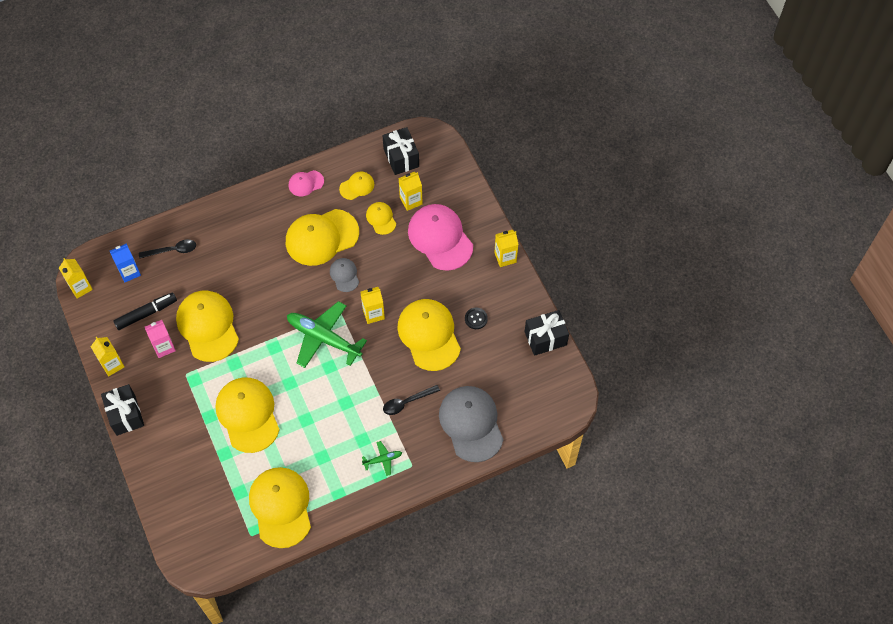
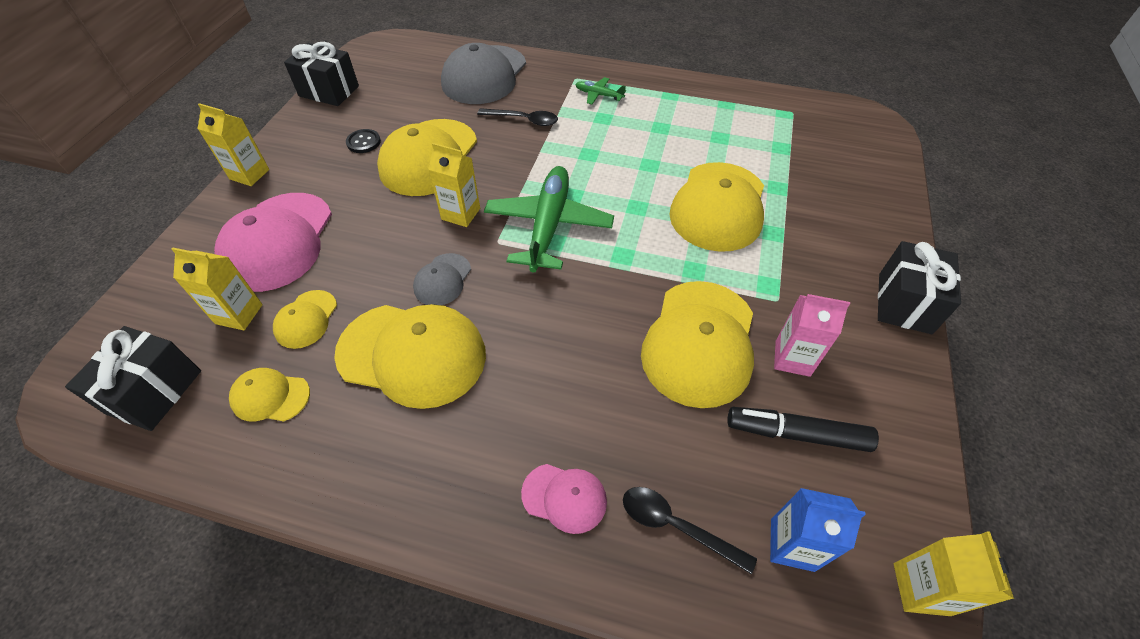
camera: 140 degrees left, 10 degrees down
(112, 365) = (901, 387): yellow carton -> none
(281, 507) = (741, 115): yellow cap -> none
(306, 183) = (331, 470): pink cap -> pink cap (564, 497)
(324, 338) = (548, 226): green plane -> green plane turned 150 degrees counterclockwise

